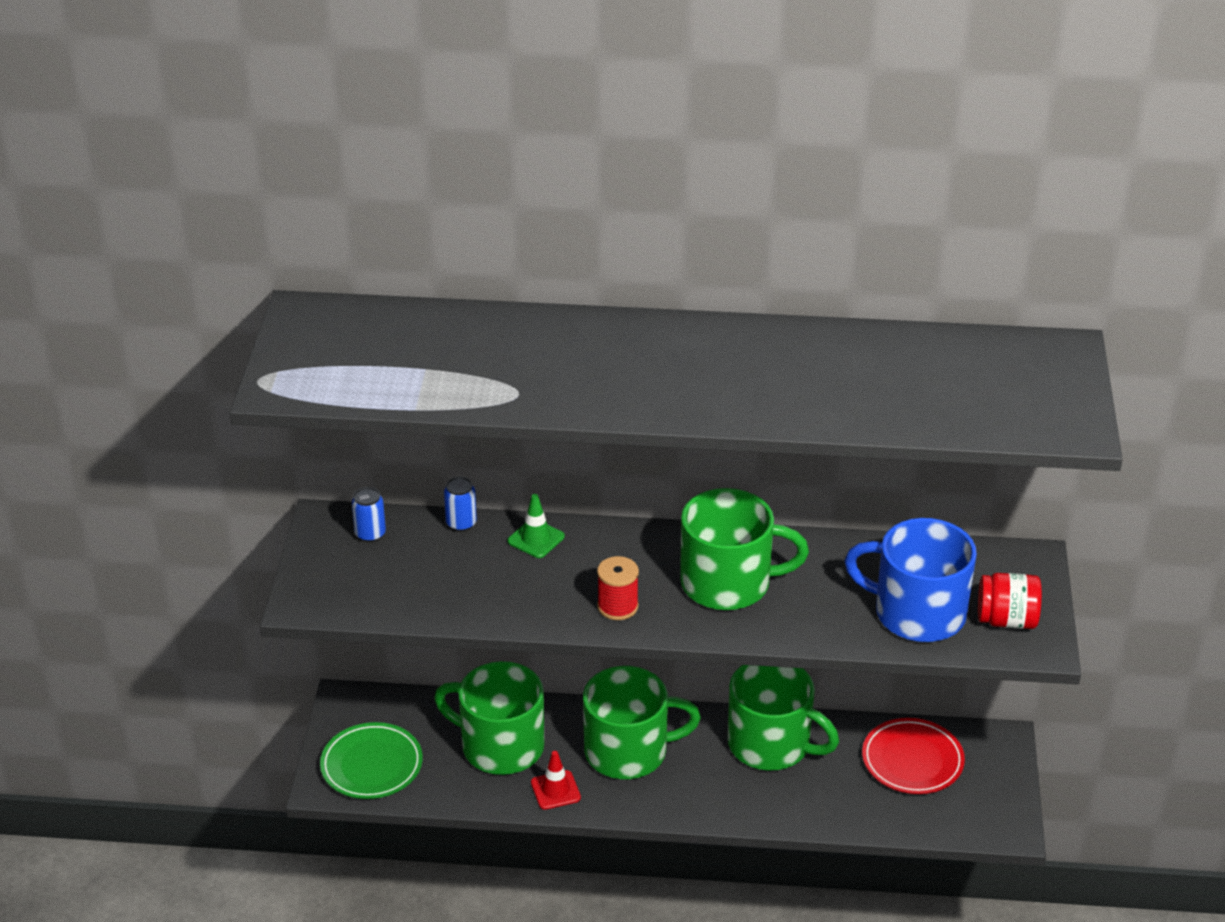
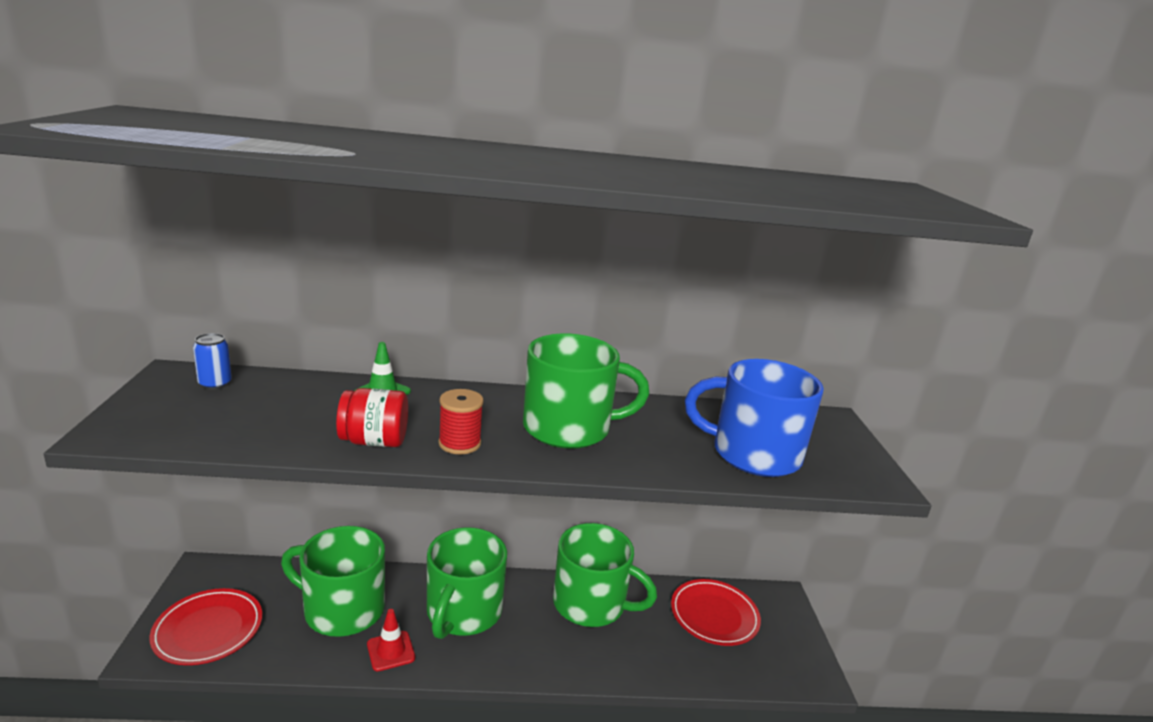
camera: 10 degrees left, 15 degrees down
(372, 765) = (208, 630): green plate -> red plate
(461, 523) = (311, 380): blue can -> none
(628, 751) = (463, 612): green mug -> green mug turned 120 degrees clockwise
(1006, 620) = (837, 461): red jar -> red jar (374, 441)

